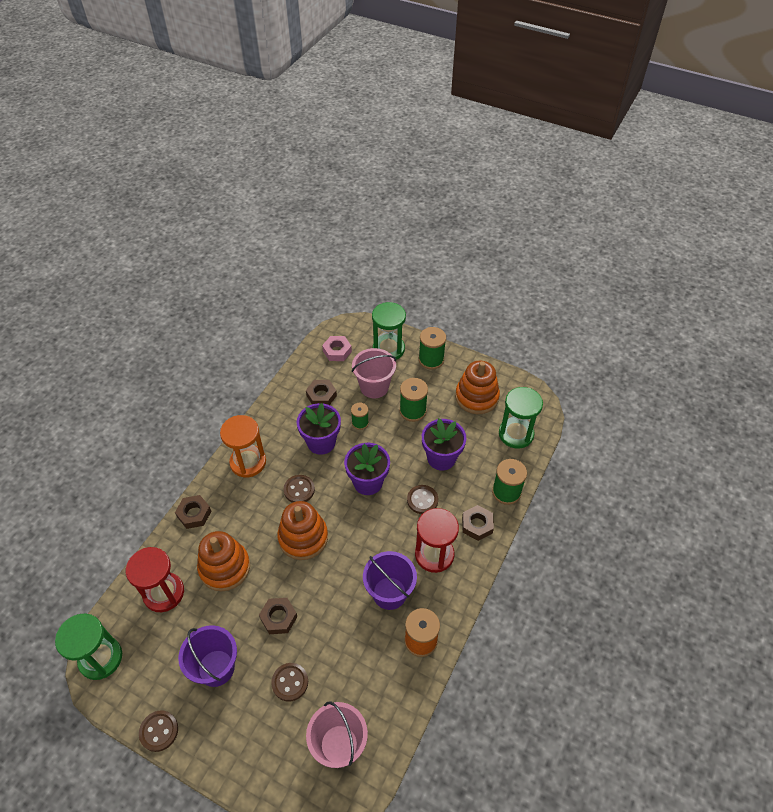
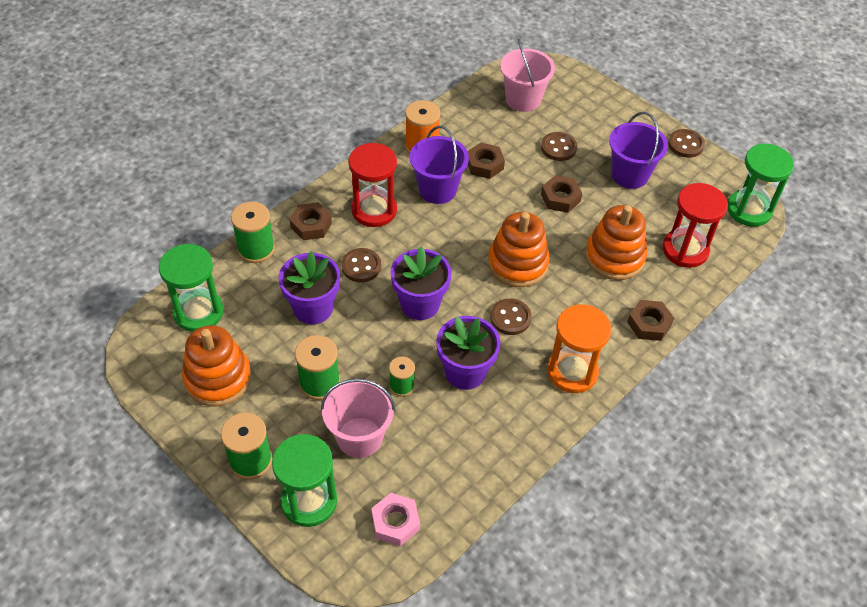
camera: 165 degrees left, 0 degrees up
(321, 395) = (445, 445): brown nut -> brown nut (485, 164)

